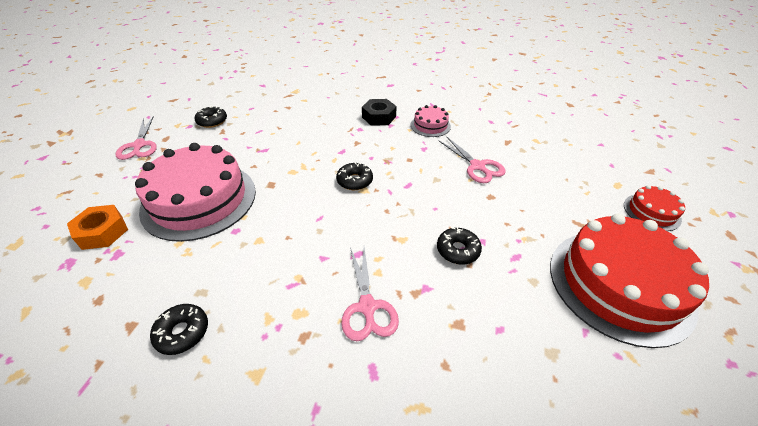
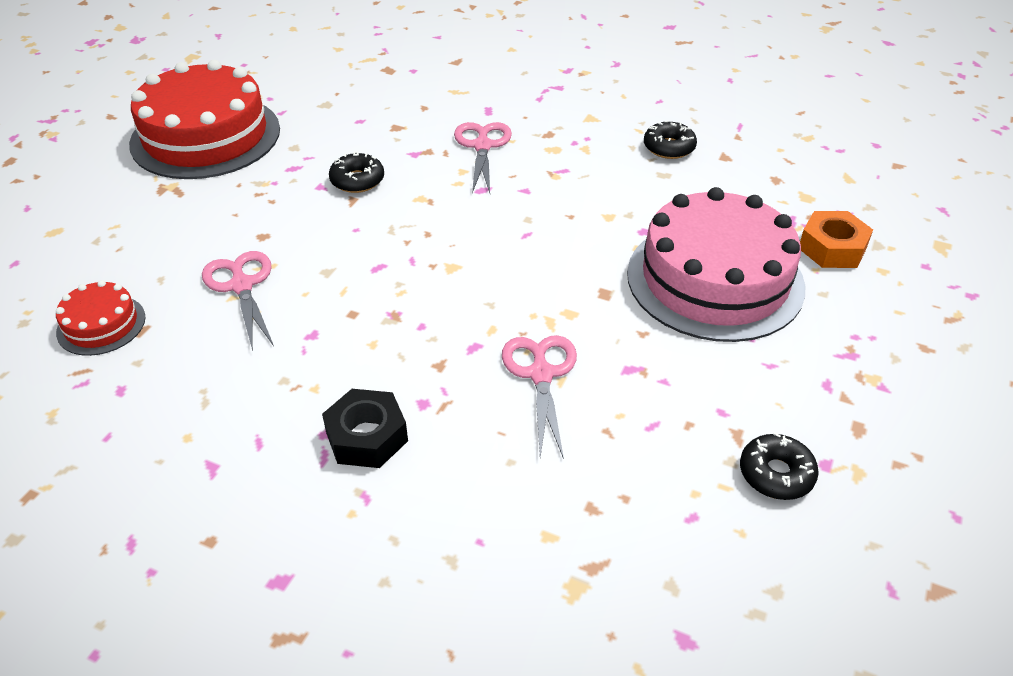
camera: 170 degrees left, 0 degrees up
(139, 145) = (903, 413): pink scissors -> pink scissors (541, 374)
(354, 181) = (463, 283): black donut -> none
(430, 125) = (262, 393): pink cake -> none
(651, 212) = (63, 193): red cake -> red cake (101, 325)

